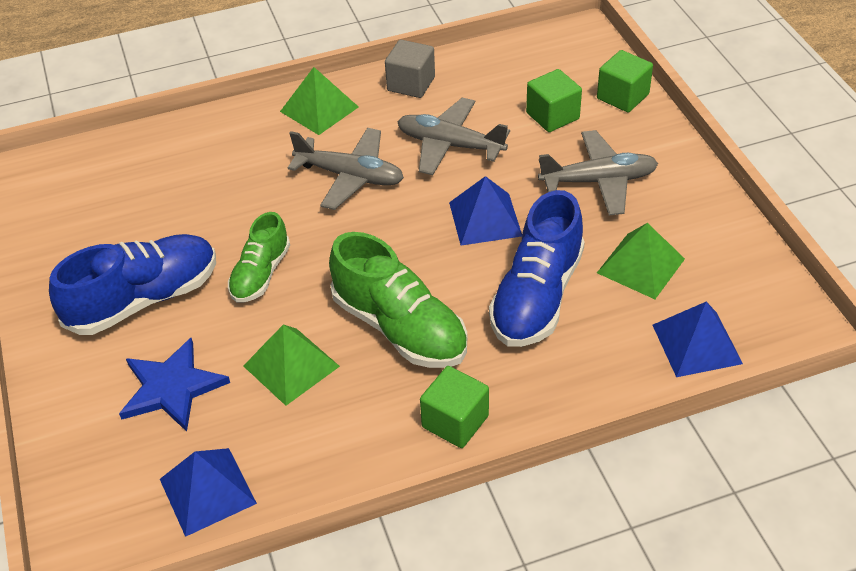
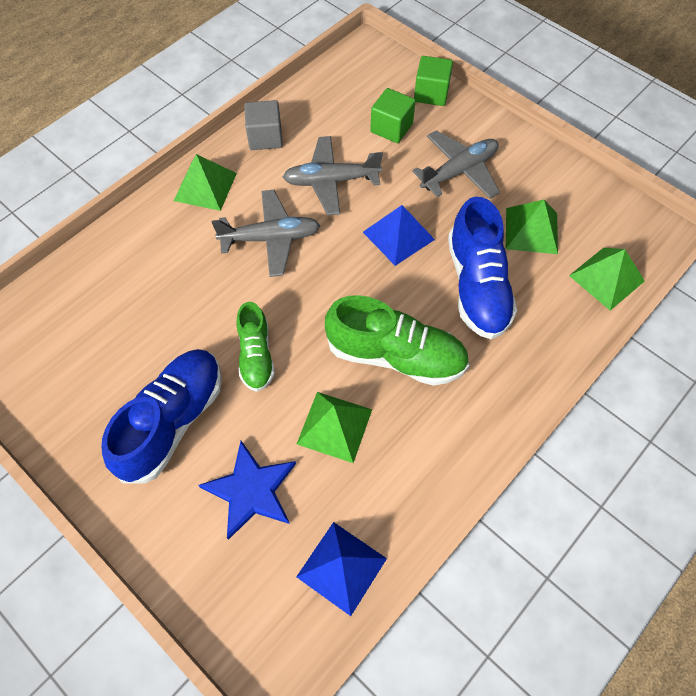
camera: 30 degrees left, 15 degrees up
(455, 421) = (486, 416): green cube -> none
(697, 344) = (606, 278): blue pyramid -> green pyramid

